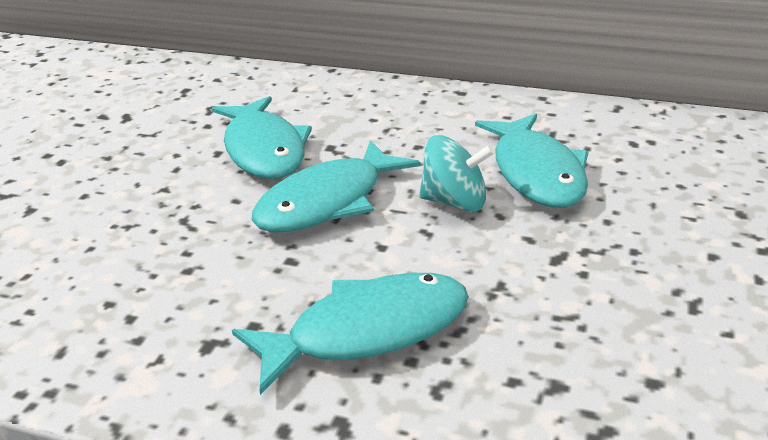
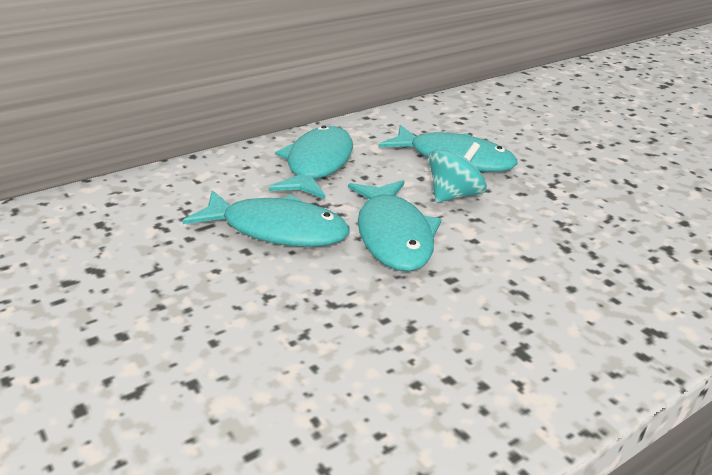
camera: 55 degrees left, 0 degrees up
(367, 331) = (566, 283): turquoise fish -> turquoise fish (317, 164)

